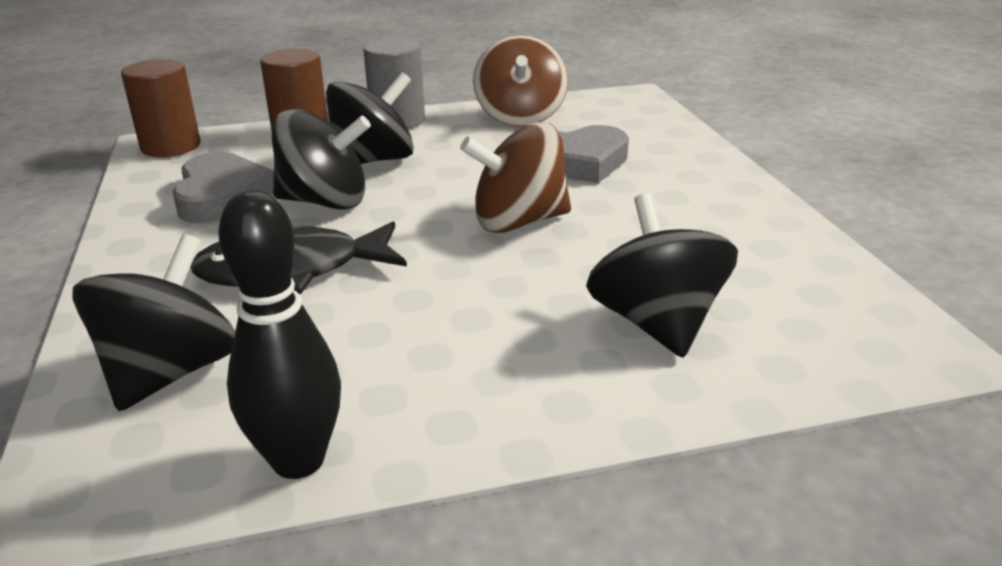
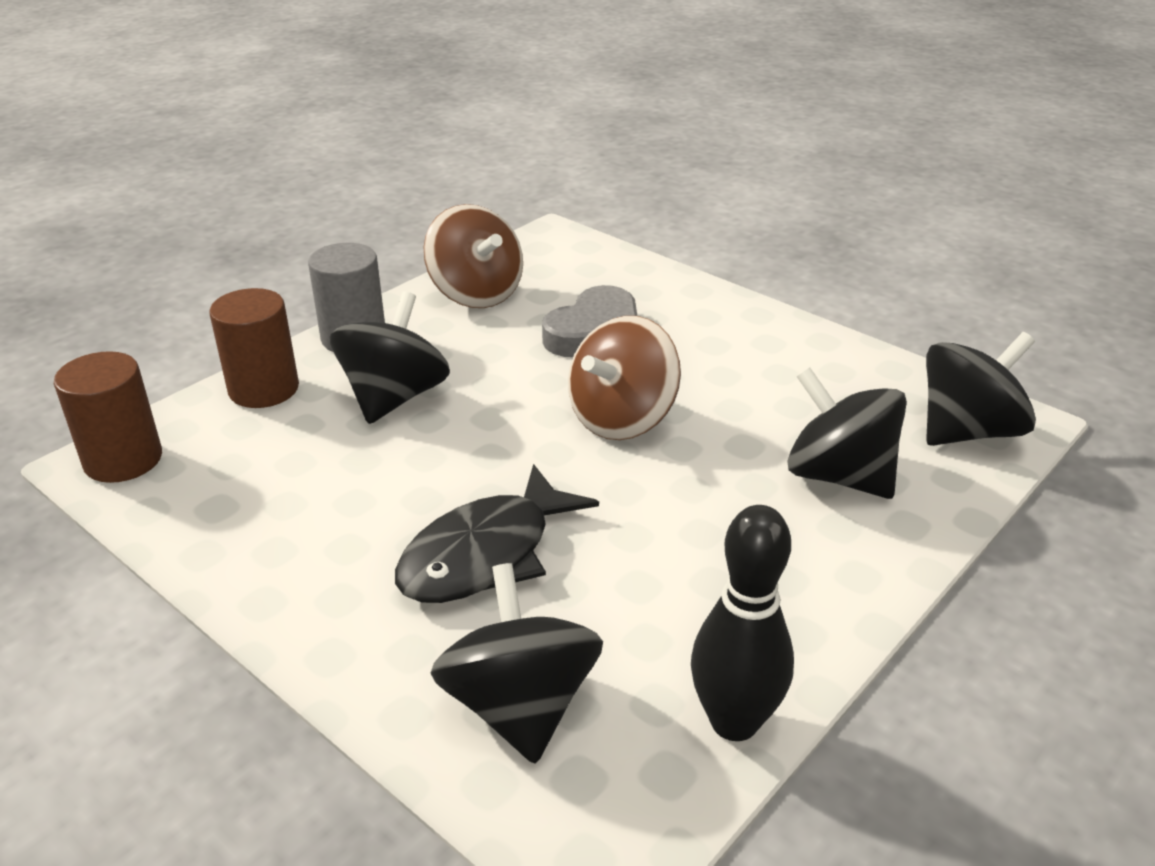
camera: 35 degrees left, 5 degrees up
(222, 196) = (286, 500): grey heart -> none
(325, 202) = (411, 465): black spinning top -> black spinning top (967, 431)

